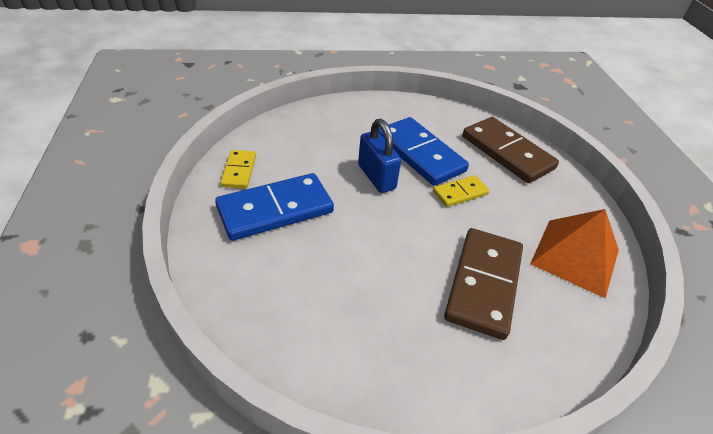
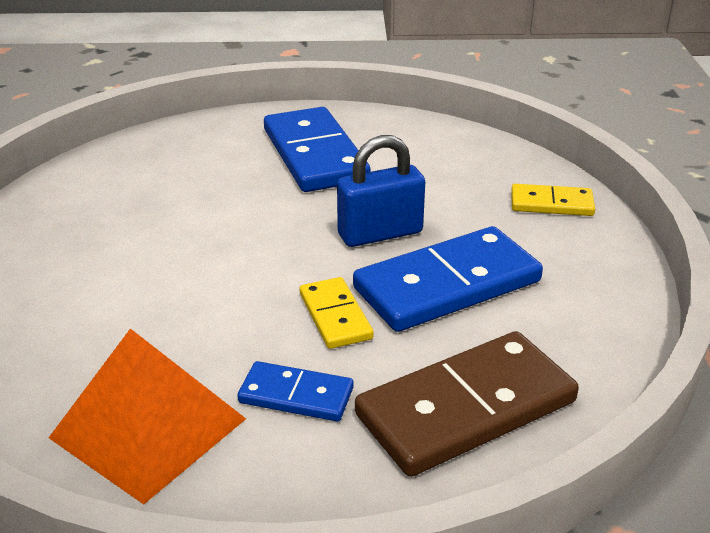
camera: 100 degrees right, 10 degrees down
(239, 171) = (392, 131): yellow domino -> yellow domino (551, 204)
(483, 284) = (133, 305): brown domino -> none
(525, 204) = (296, 395): none -> blue domino

